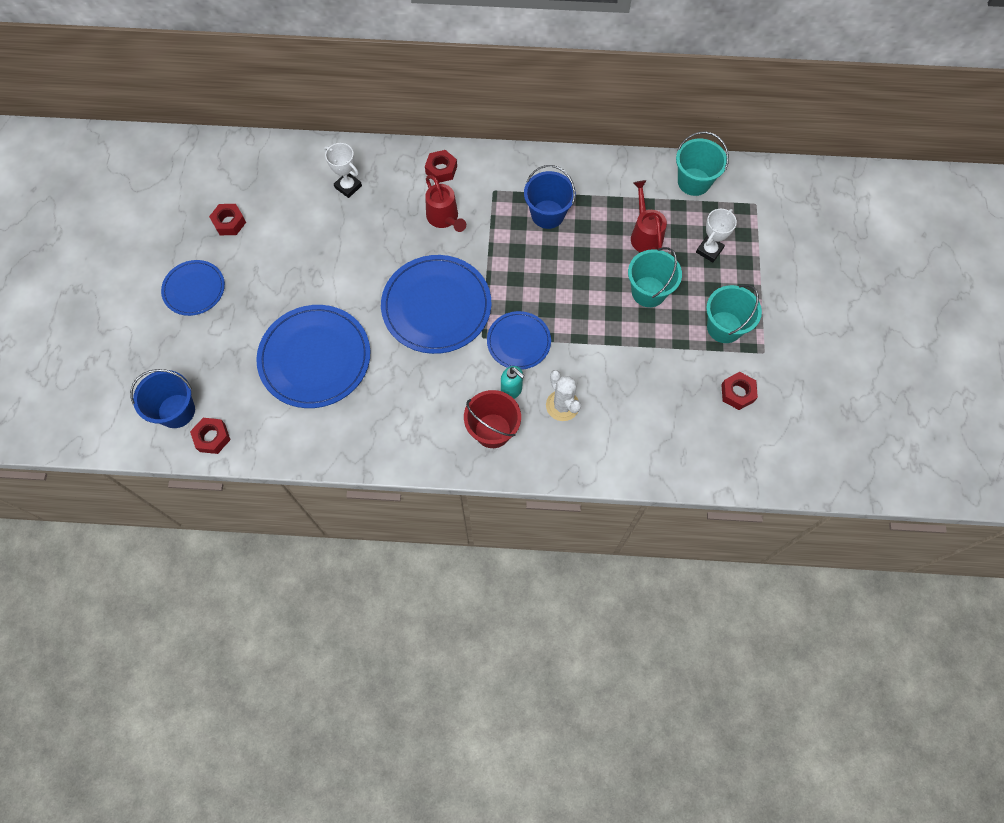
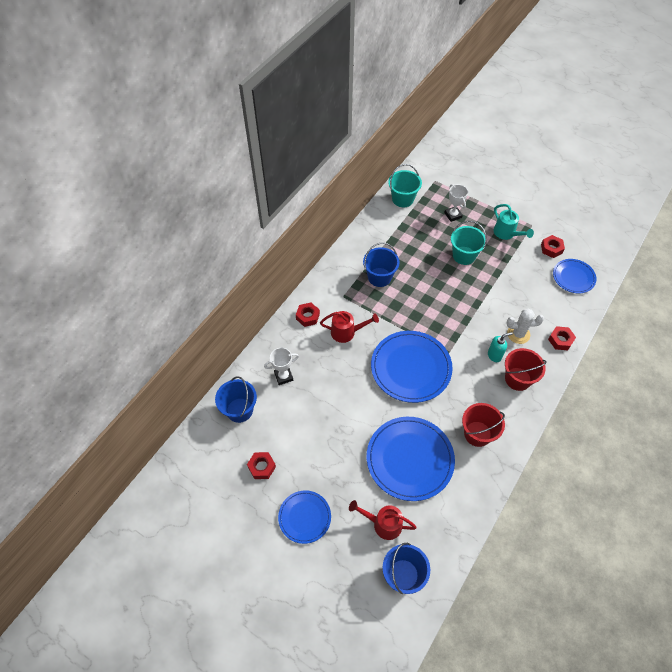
camera: 60 degrees left, 10 degrees down
(212, 437) = (438, 558): red nut -> red nut (560, 340)
(283, 168) = (239, 410): none -> blue bucket
(387, 415) = (477, 434): none -> red bucket
(518, 341) = (462, 335): blue plate -> blue plate (573, 277)
(645, 234) = (424, 238): red watering can -> red watering can (383, 524)
(724, 327) = (506, 233): turquoise bucket -> turquoise watering can

